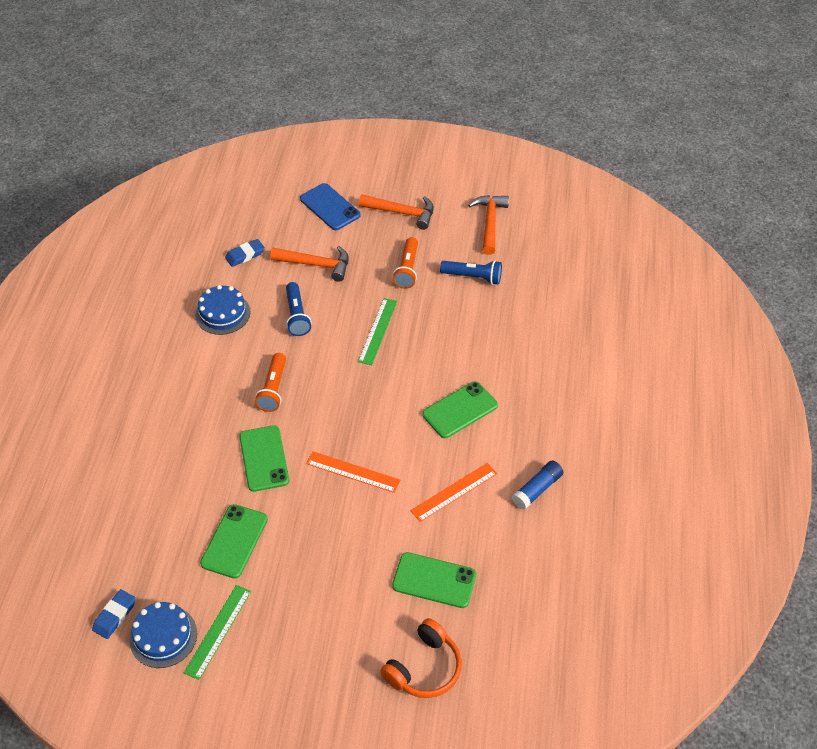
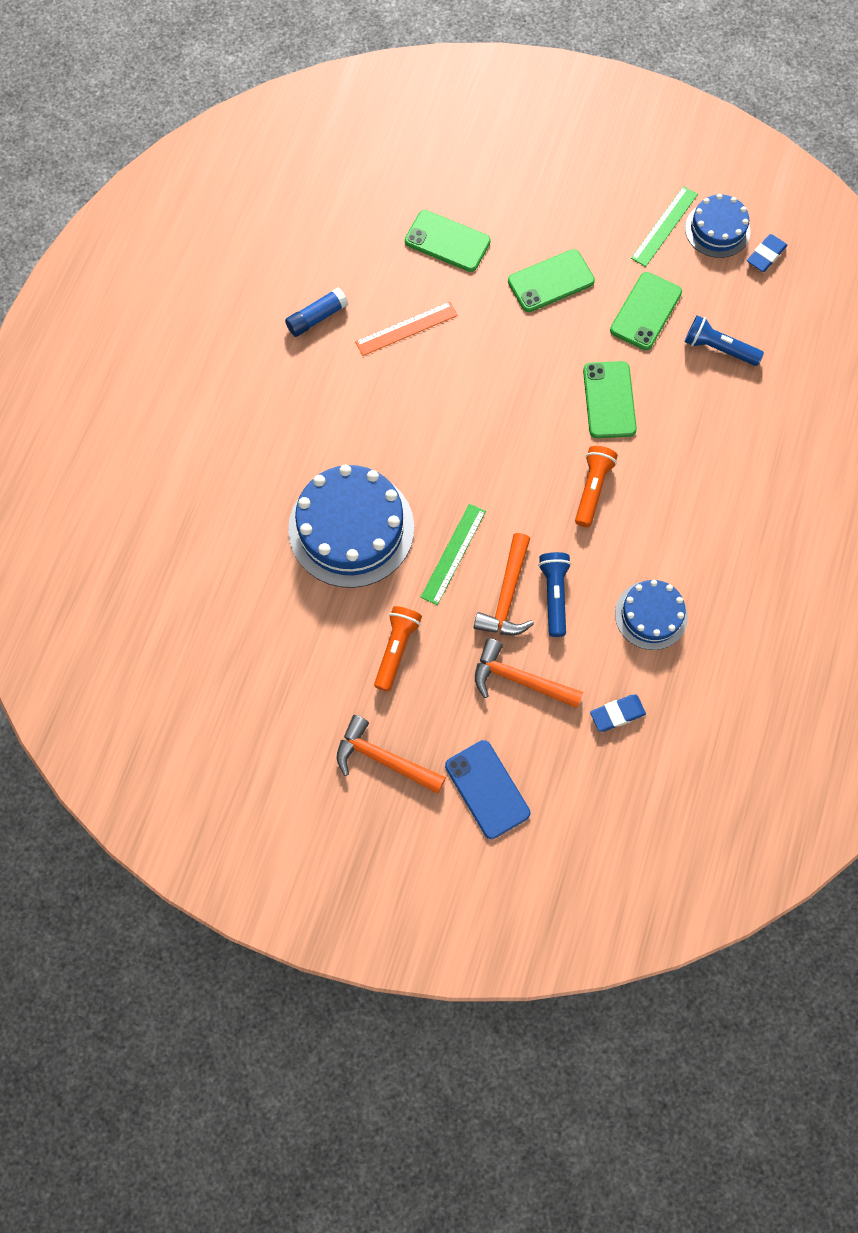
camera: 170 degrees left, 20 degrees up
(353, 472) = (512, 368): orange ruler -> none
(424, 668) = (473, 166): orange headphones -> none
(460, 336) = (351, 528): none -> blue cake
(460, 410) = (376, 425): green phone -> green phone (550, 281)
(473, 277) = (311, 621): blue flashlight -> blue flashlight (718, 348)
(490, 223) = (262, 717): orange hammer -> orange hammer (507, 595)

